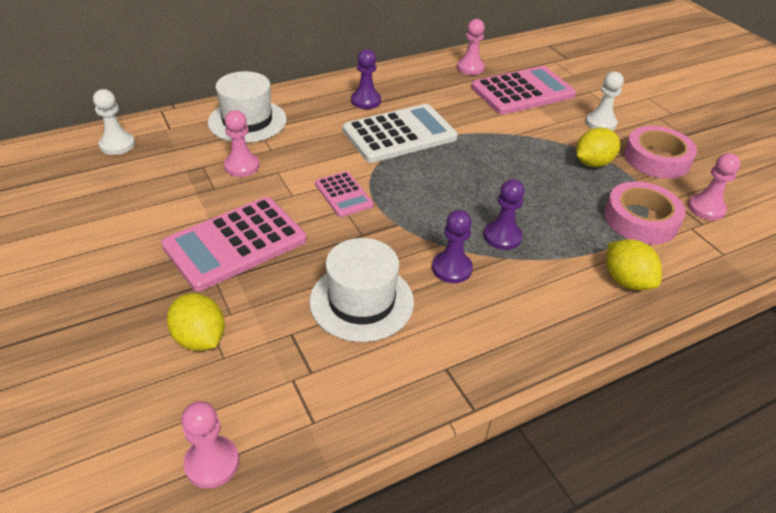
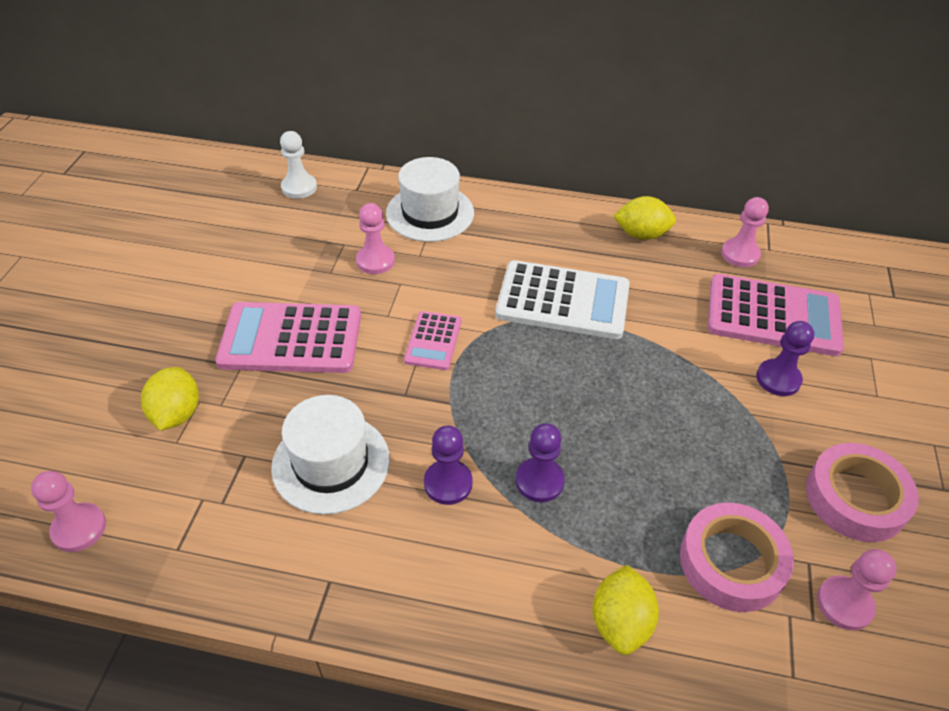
camera: 40 degrees right, 5 degrees up
(366, 101) = (570, 243): purple pawn -> purple pawn (778, 379)
(592, 163) = (755, 455): yellow lemon -> yellow lemon (641, 234)
(600, 123) = (832, 409): white pawn -> none

